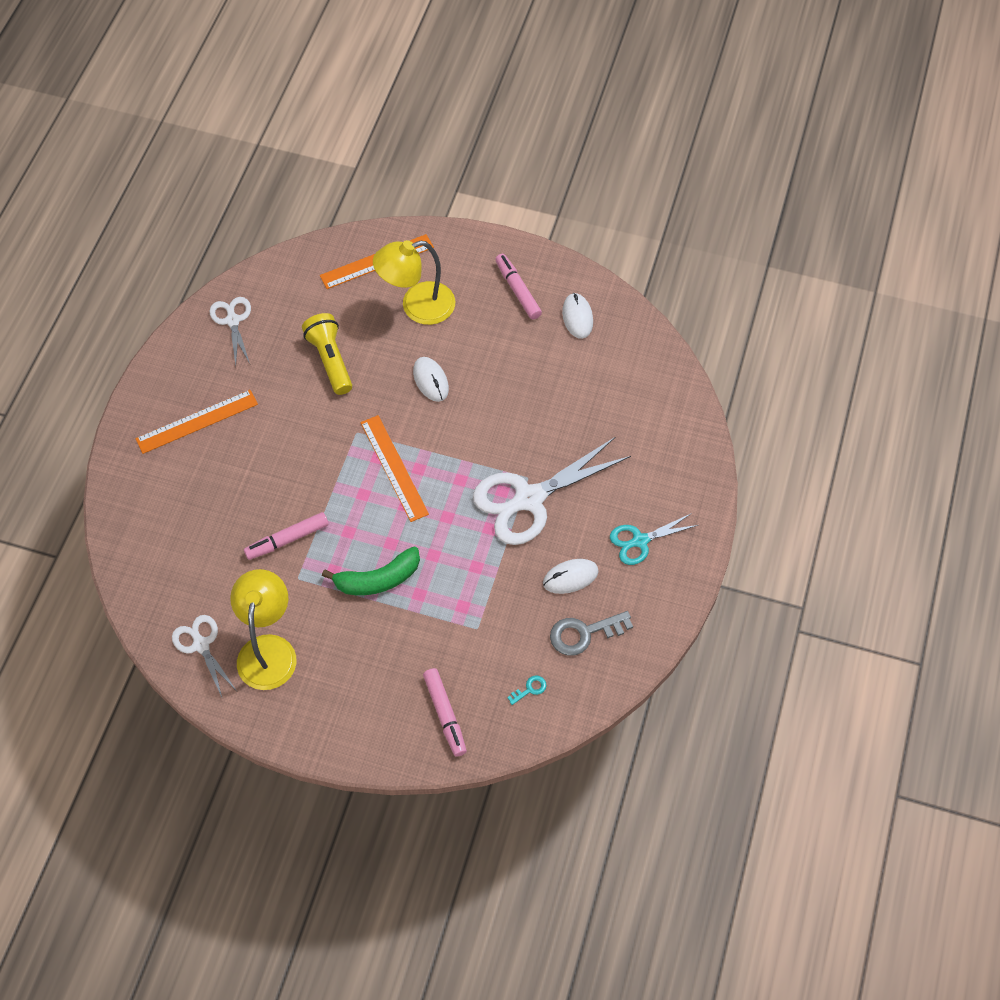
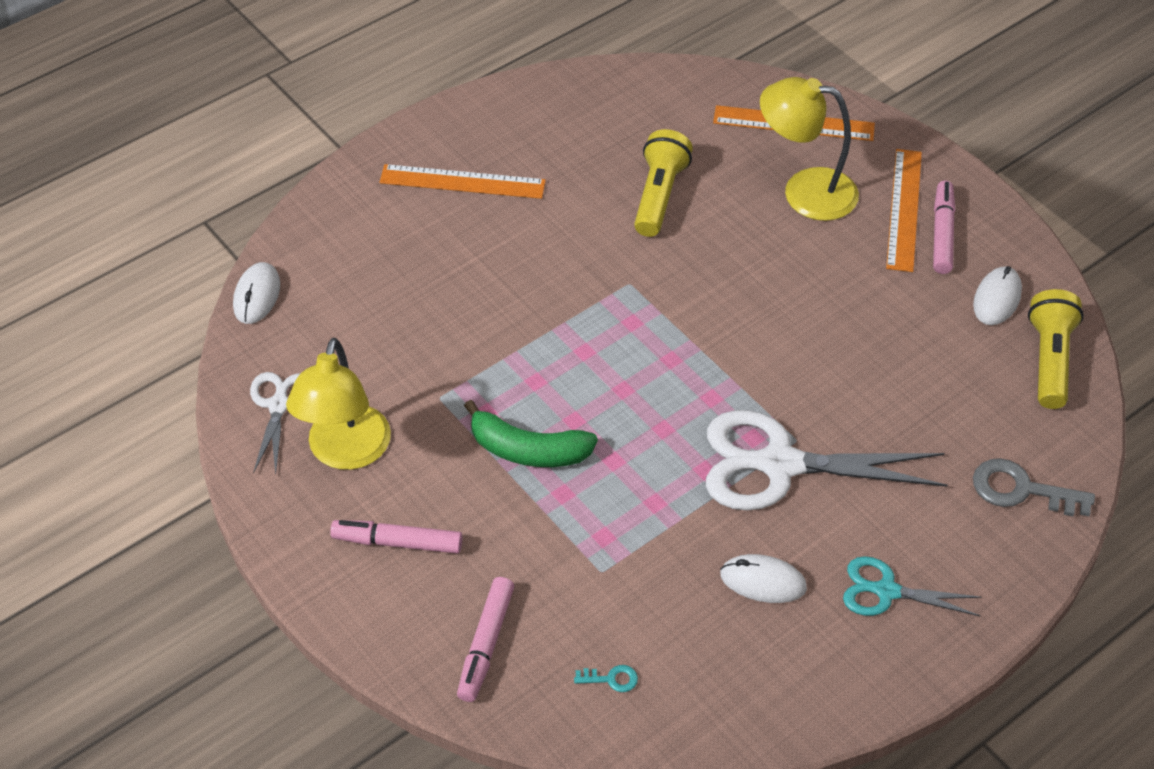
camera: 35 degrees right, 10 degrees down
(232, 320) = (582, 103): white scissors -> none
(268, 649) = (345, 452): yellow lamp -> yellow lamp turned 150 degrees clockwise
(287, 539) = (461, 351): pink marker -> pink marker (397, 542)
(394, 468) = (642, 343): orange ruler -> orange ruler (904, 209)
(430, 380) = (759, 275): white mouse -> white mouse (257, 296)
(583, 634) = (729, 656): grey key -> grey key (1021, 490)
(632, 341) = (1049, 360): none -> yellow flashlight

